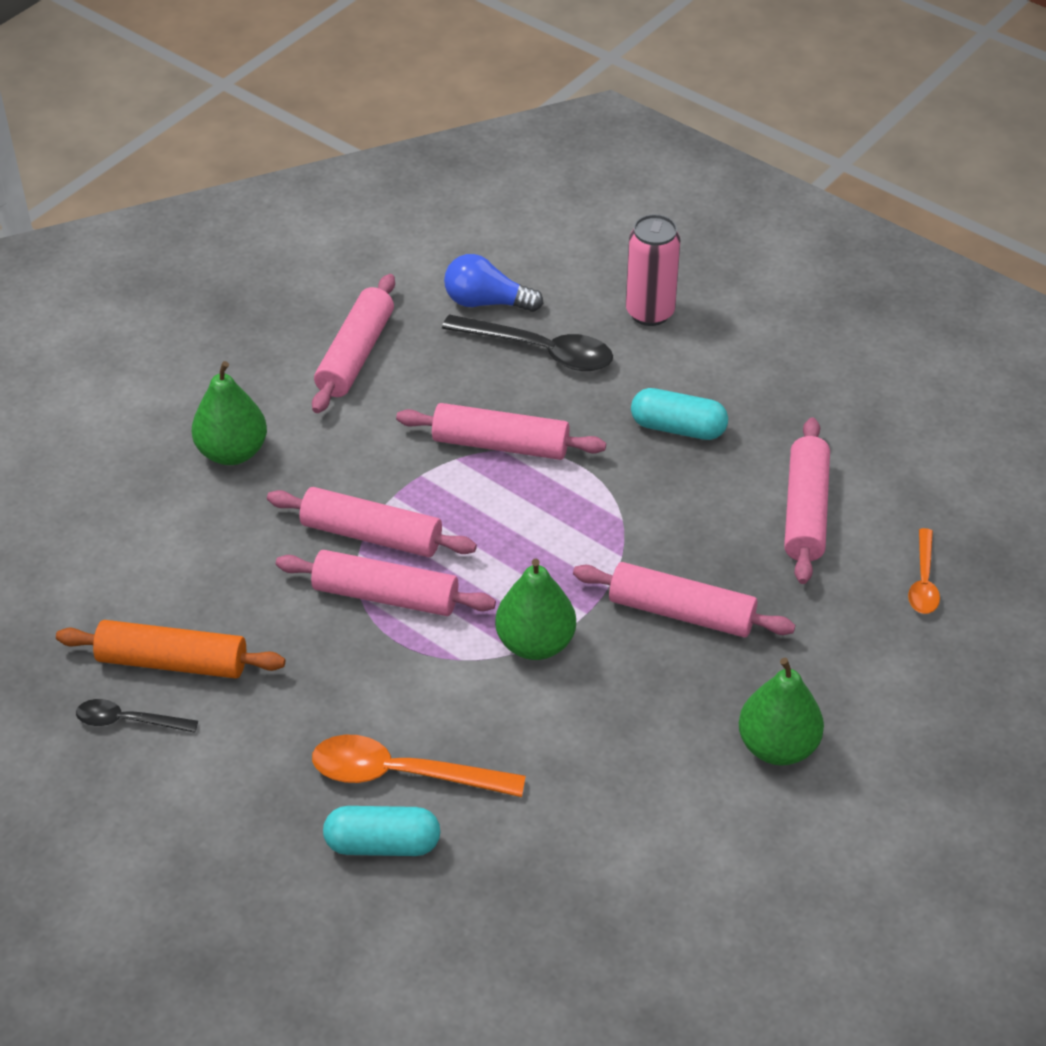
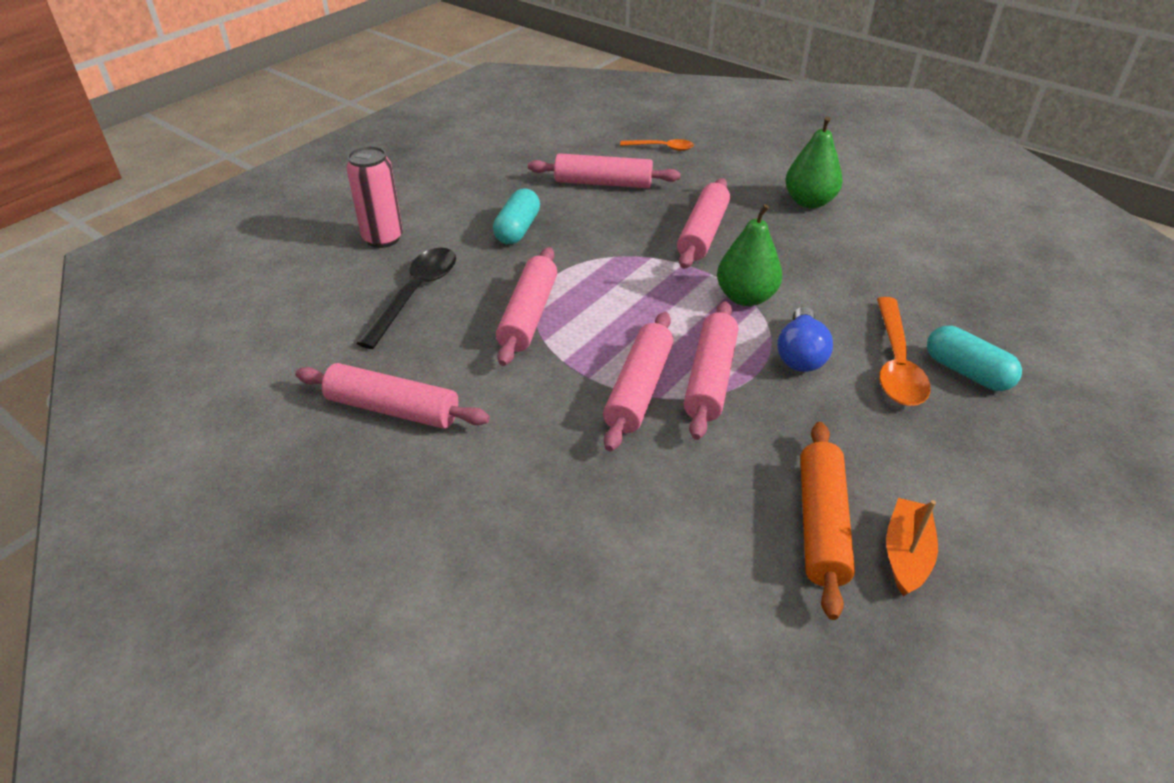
camera: 90 degrees left, 5 degrees down
(128, 721) = (906, 554): black spoon -> orange boat
(232, 452) = (525, 498): green pear -> none
(382, 844) = (967, 372): turquoise capsule -> turquoise capsule turned 45 degrees counterclockwise
(487, 302) = (341, 324): blue light bulb -> blue light bulb (800, 354)

